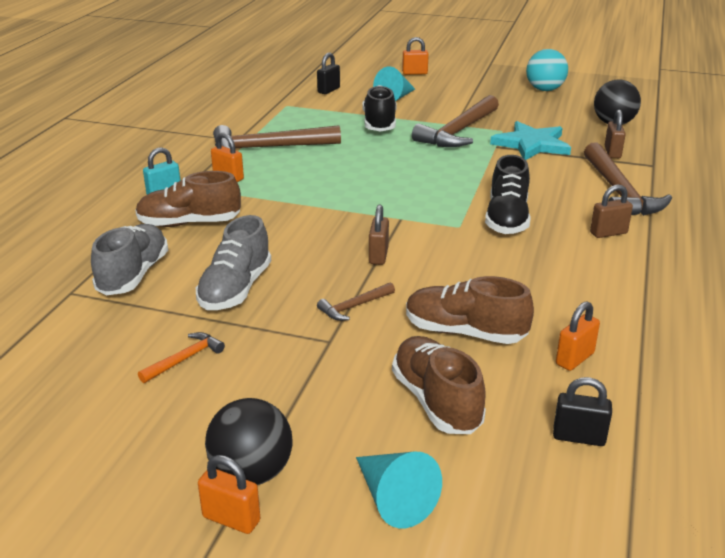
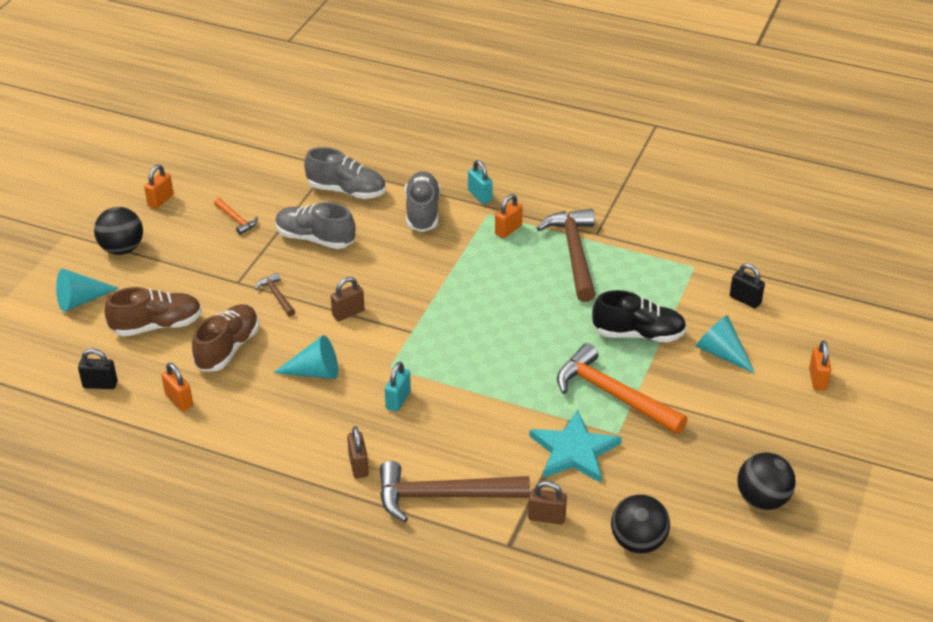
camera: 95 degrees right, 10 degrees up
(189, 223) = (422, 212): brown shoe -> grey shoe
(231, 519) = (91, 242): orange padlock -> orange padlock (160, 200)
(378, 256) = (348, 313): brown padlock -> brown padlock turned 45 degrees counterclockwise
(458, 132) = (613, 395): brown hammer -> orange hammer
(484, 268) = (314, 372): none -> turquoise cone
(507, 219) = (398, 400): black shoe -> turquoise padlock
(544, 89) = (762, 499): turquoise ball -> black ball
(579, 437) = (100, 384): black padlock -> black padlock turned 75 degrees clockwise

